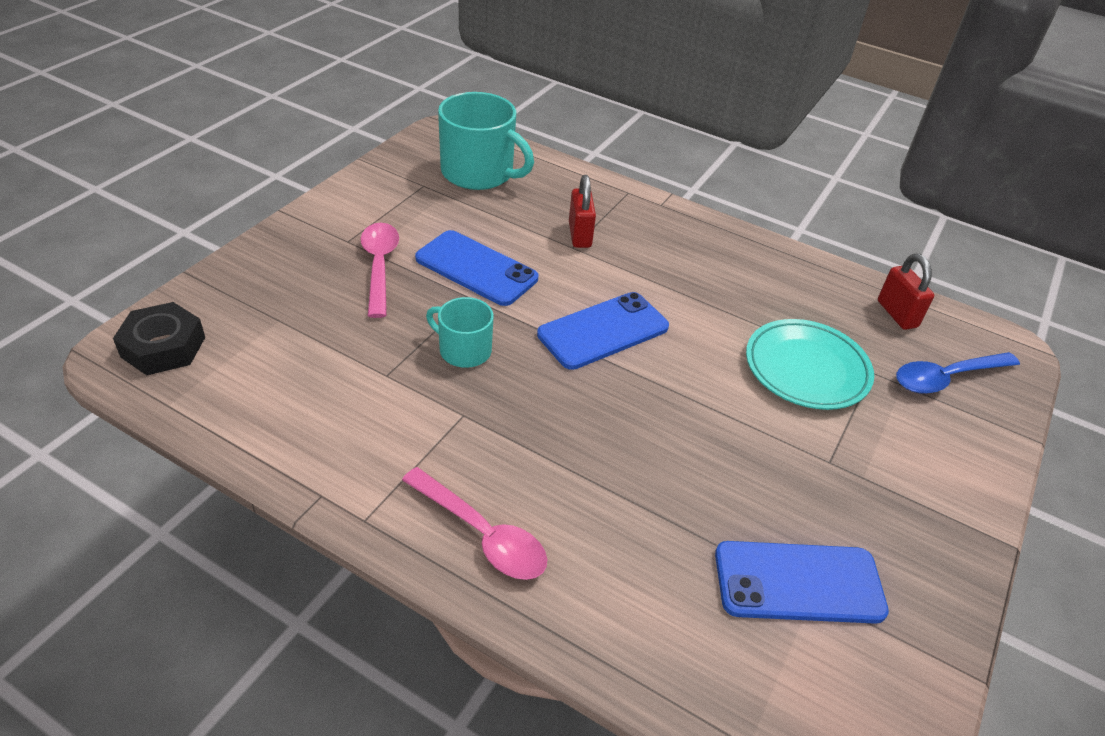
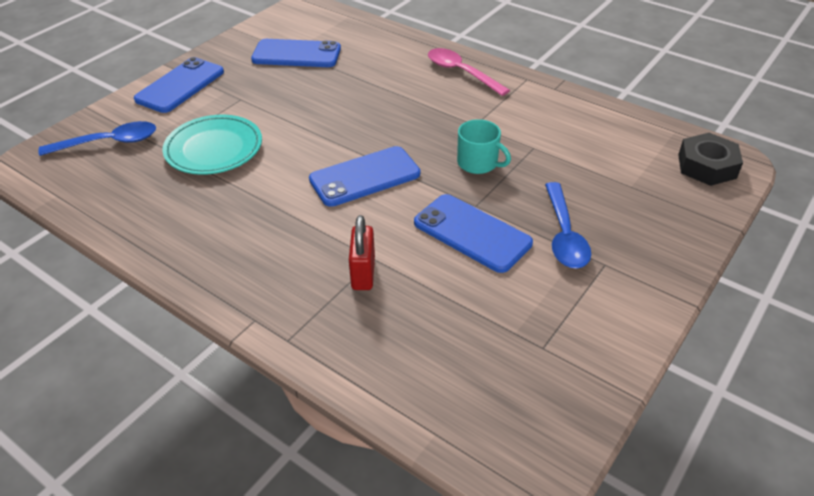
camera: 170 degrees left, 0 degrees up
(379, 266) = (564, 235): pink spoon -> blue spoon
(479, 173) = (474, 371): turquoise mug -> none
(897, 314) = (97, 190): red padlock -> none
(943, 489) = (180, 85): none -> blue phone

